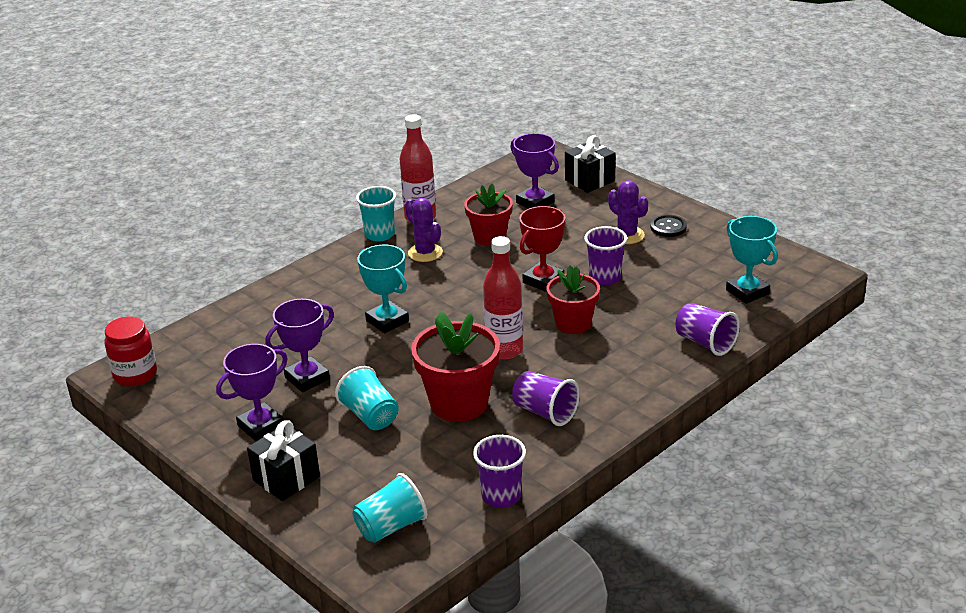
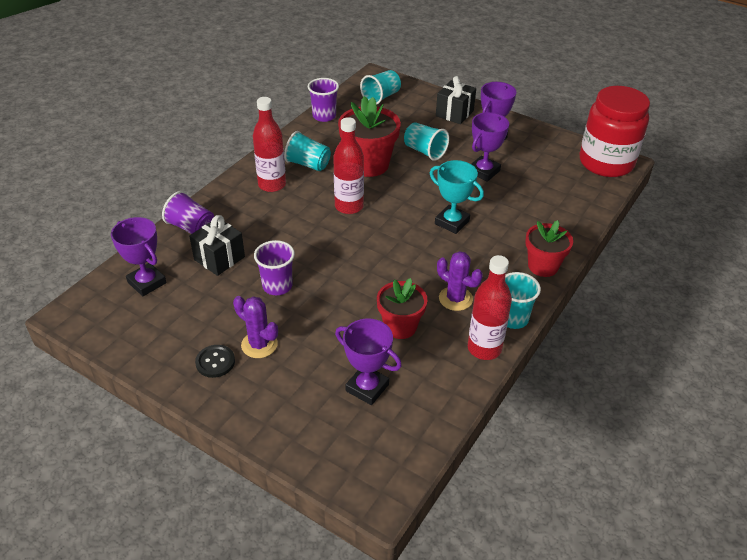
camera: 165 degrees right, 10 degrees up
(135, 375) = (606, 163): red jar -> red jar, size x1.75
(543, 280) = (333, 277): red trophy -> none
(545, 412) = (308, 164): purple cup -> turquoise cup
(573, 324) = (299, 235): red flower pot -> red flower pot (543, 266)
(590, 180) = (309, 437): black gift -> black gift (219, 258)
(600, 387) = (272, 185): none -> red bottle
(747, 292) = (147, 282): turquoise trophy -> purple trophy

